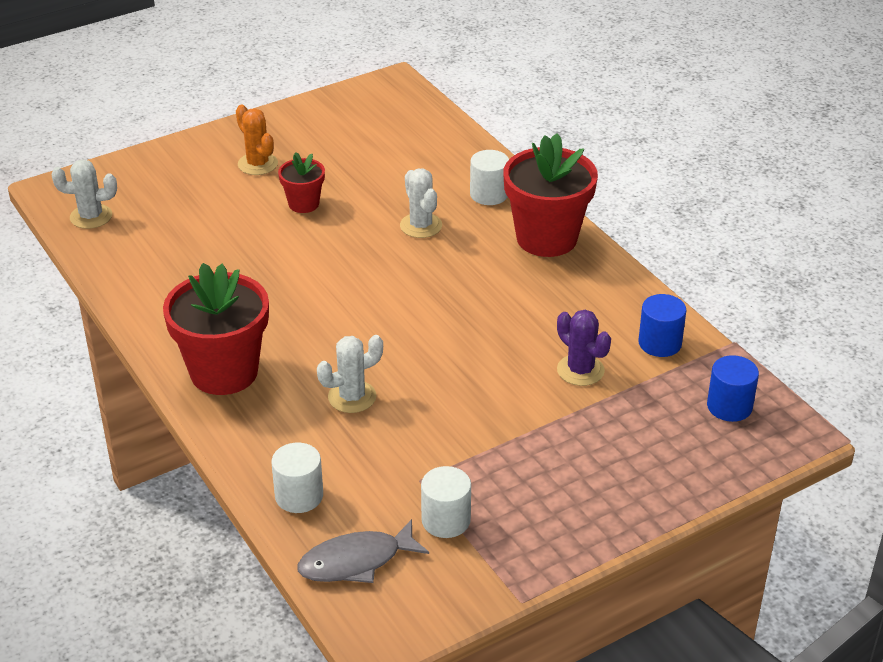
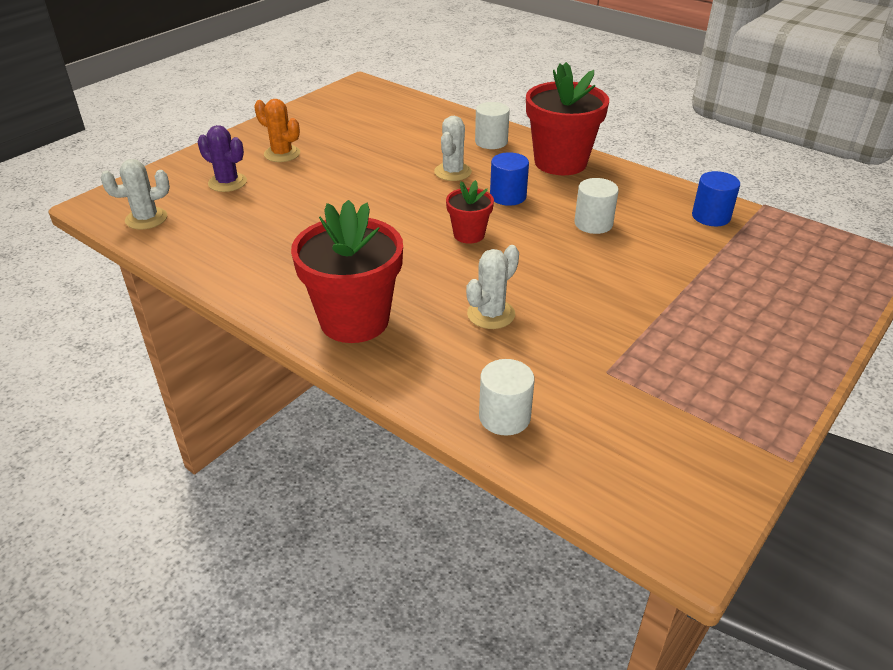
camera: 20 degrees left, 0 degrees up
(303, 204) = (341, 174): red flower pot -> red flower pot (469, 235)
(356, 561) = (607, 466): grey fish -> none
(421, 226) = (453, 172): white cactus -> white cactus turned 60 degrees clockwise
(446, 520) = (660, 402): white cylinder -> white cylinder (593, 223)
(580, 370) = (668, 249): purple cactus -> purple cactus (227, 182)
(729, 406) = (805, 250): blue cylinder -> blue cylinder (508, 196)

